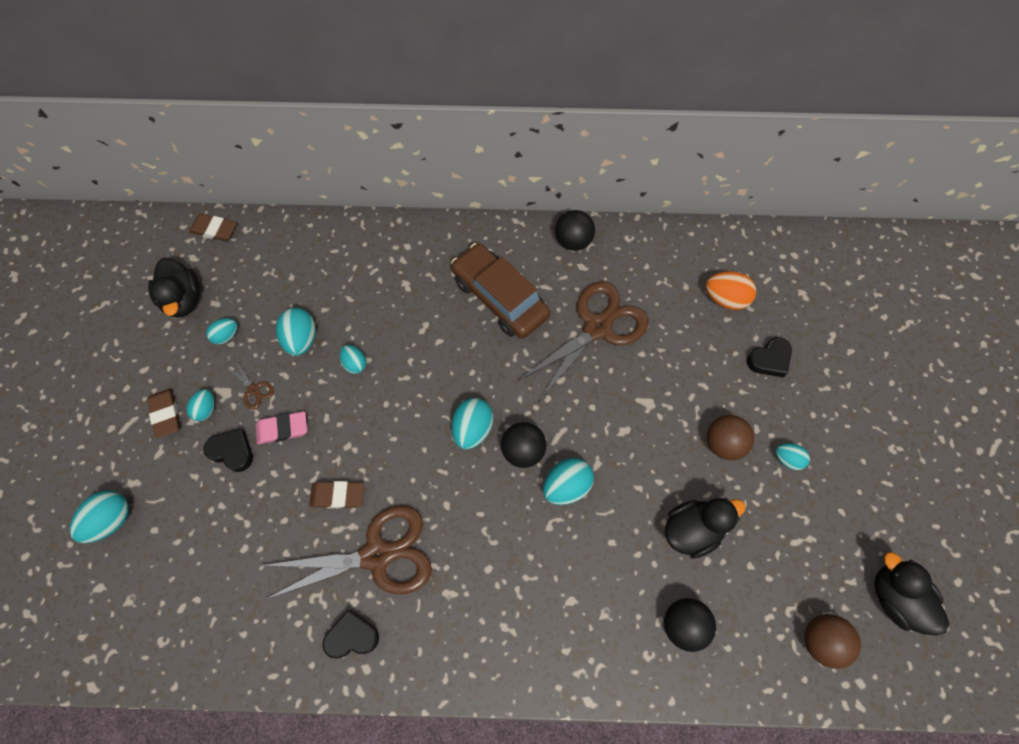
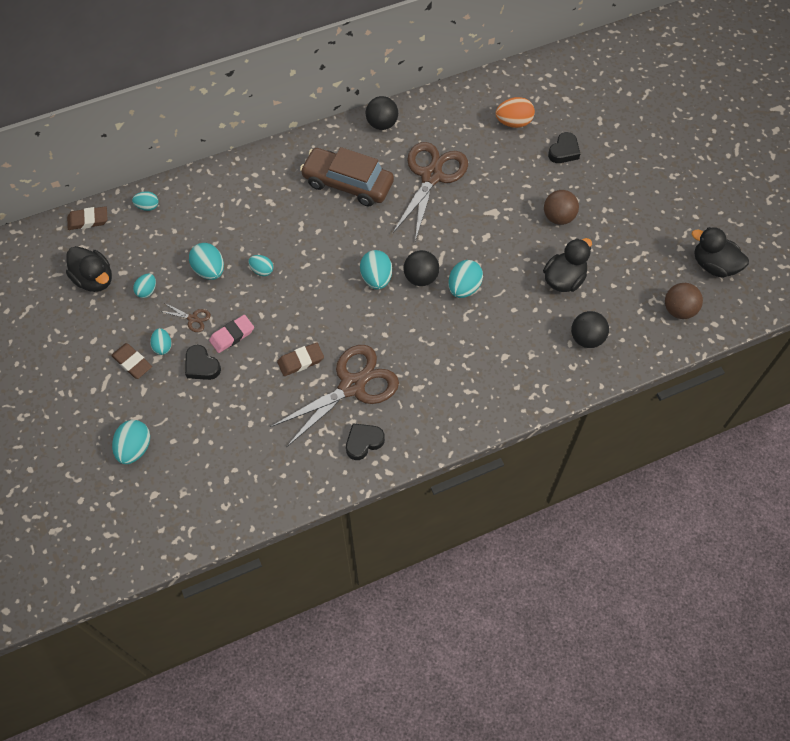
camera: 25 degrees left, 5 degrees down
(232, 451) = (201, 366): black heart -> black heart turned 135 degrees counterclockwise
(787, 459) = (606, 210): turquoise egg -> turquoise egg (147, 206)

